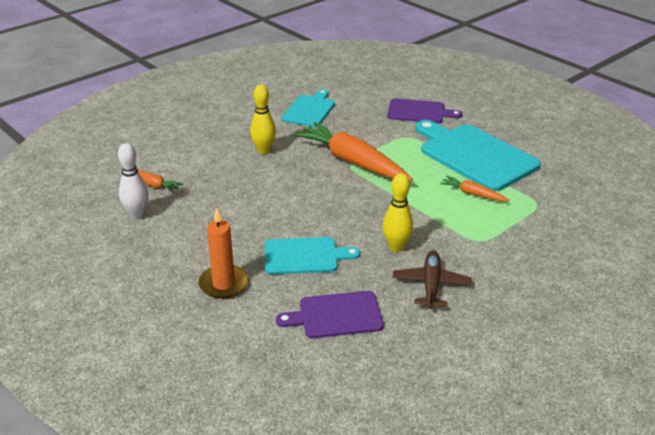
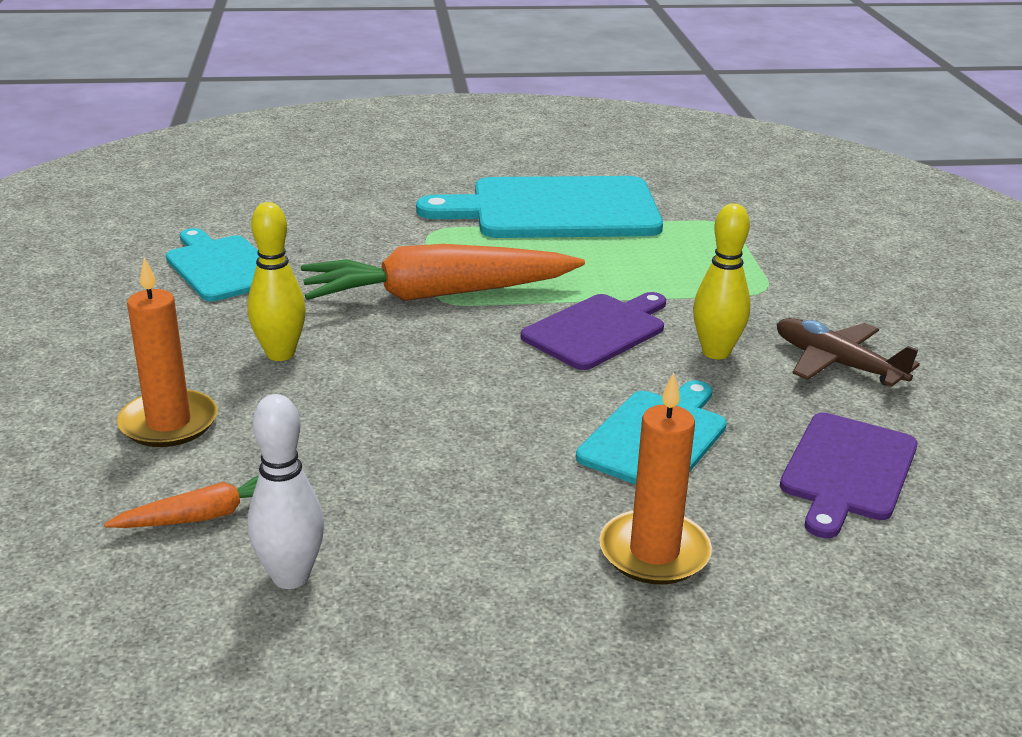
camera: 55 degrees left, 5 degrees down
(196, 152) = (168, 423): none -> orange candle
(419, 112) = (380, 196): purple cutting board -> purple cutting board (598, 330)
(472, 194) = (648, 249): orange carrot -> none

